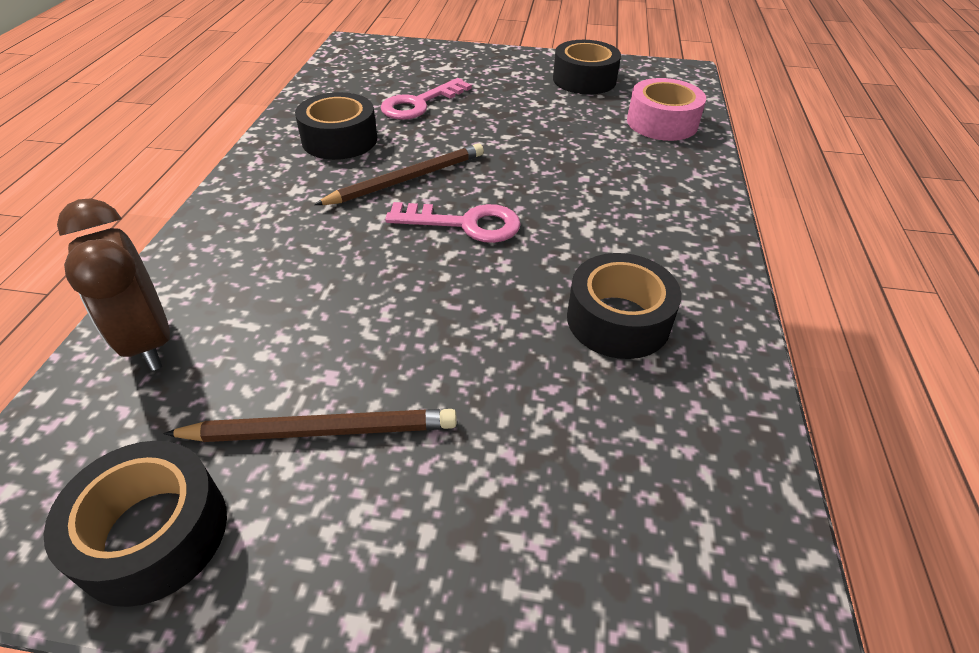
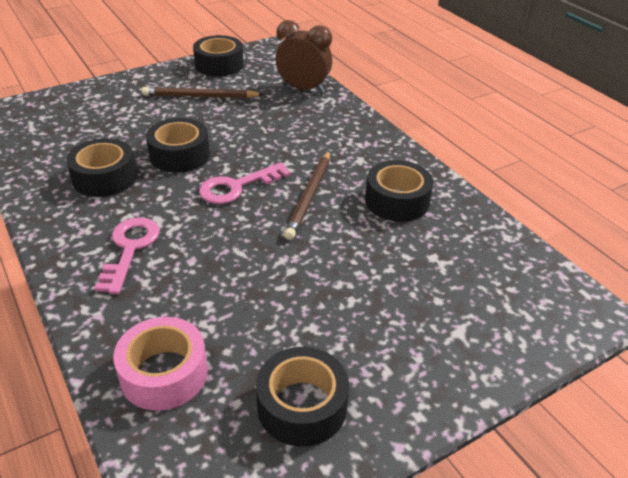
camera: 140 degrees right, 5 degrees down
(321, 430) = (200, 96): brown pencil -> brown pencil turned 45 degrees clockwise
(419, 104) = (402, 265): pink key -> pink key (130, 249)
(487, 305) = (179, 155): none -> black tape

